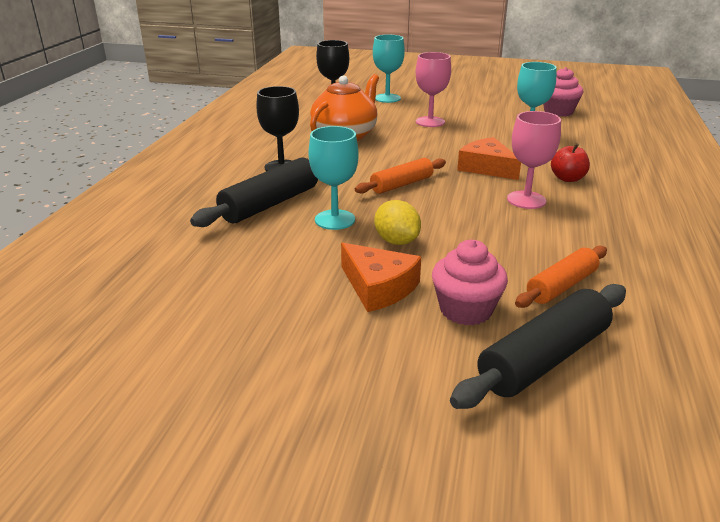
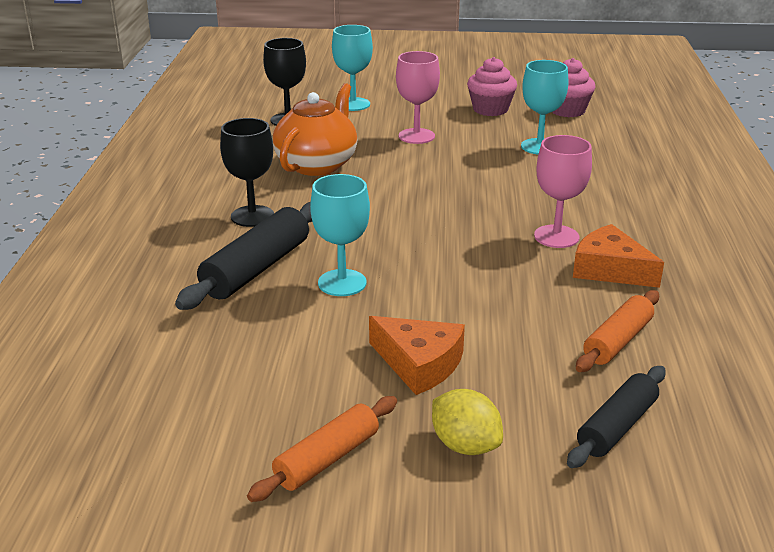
camera: 10 degrees left, 0 degrees up
(396, 241) = (422, 304): yellow lemon -> yellow lemon (465, 445)
(401, 184) = (407, 228): orange rolling pin -> orange rolling pin (327, 459)
(465, 310) = (522, 380): pink cupcake -> pink cupcake (490, 109)
(487, 167) = (501, 196): orange cheese -> orange cheese (610, 269)
(544, 359) = (617, 427): black rolling pin -> black rolling pin, size x0.66
(567, 178) = (597, 204): red apple -> none

